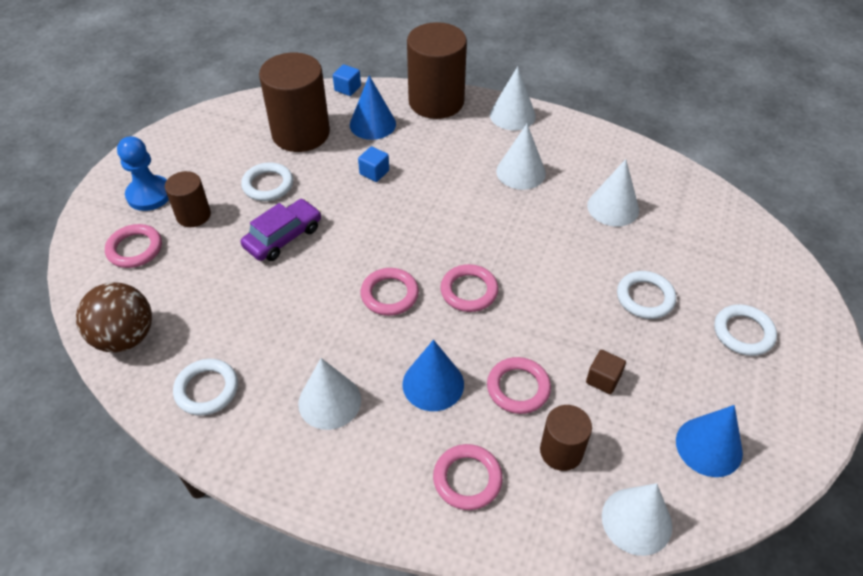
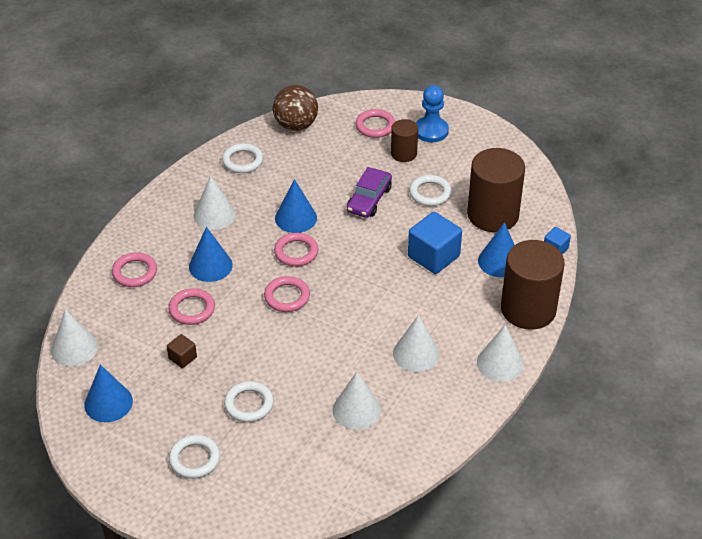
camera: 100 degrees right, 5 degrees down
(283, 237) = (369, 199): purple car -> purple car turned 60 degrees clockwise
(325, 305) = (296, 218): none -> blue cone
(374, 172) = (433, 256): blue cube -> blue cube, size x1.98
(561, 451) = (136, 322): brown cylinder -> none

